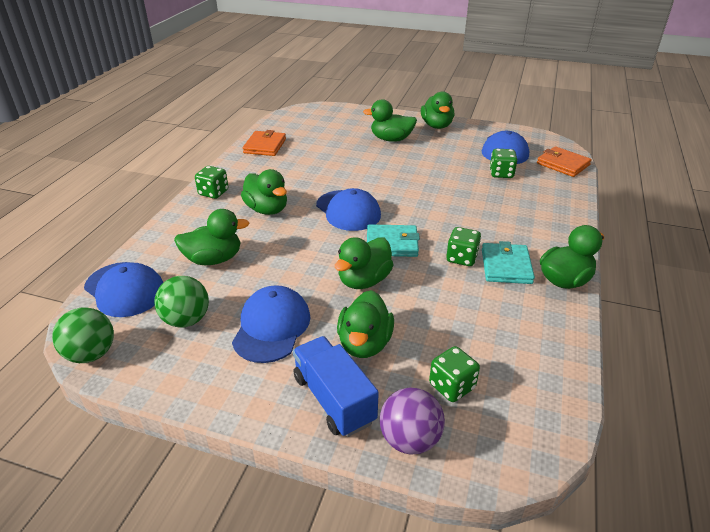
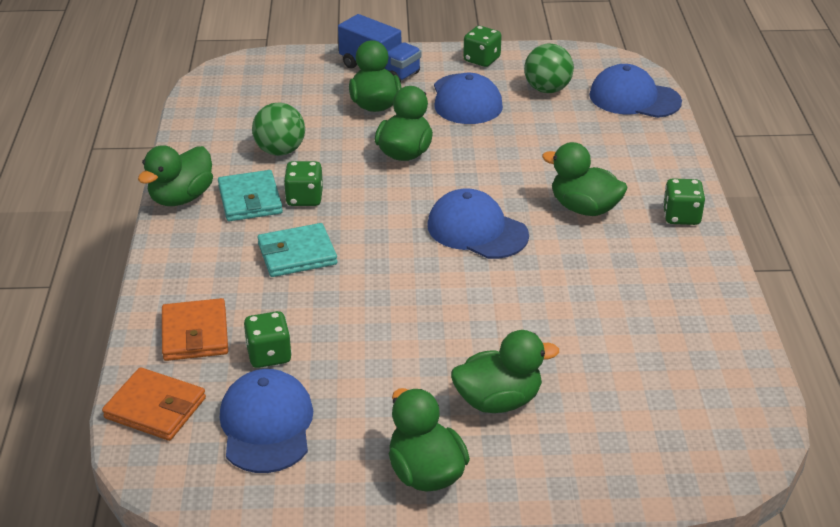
camera: 160 degrees right, 0 degrees up
(91, 354) = (596, 56): green ball -> green ball (280, 151)
(214, 259) = (582, 140): green duck -> none
(265, 146) = (708, 324): orange wallet -> orange wallet (195, 334)
(392, 244) = (395, 198): turquoise wallet -> turquoise wallet (297, 254)
(409, 439) = (312, 62): purple ball -> none
(452, 386) = (289, 93): green dice -> green dice (481, 60)

